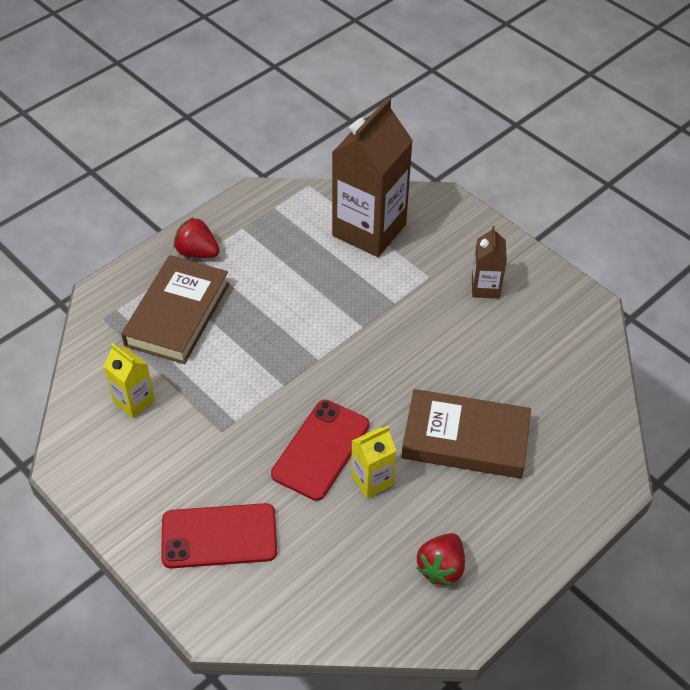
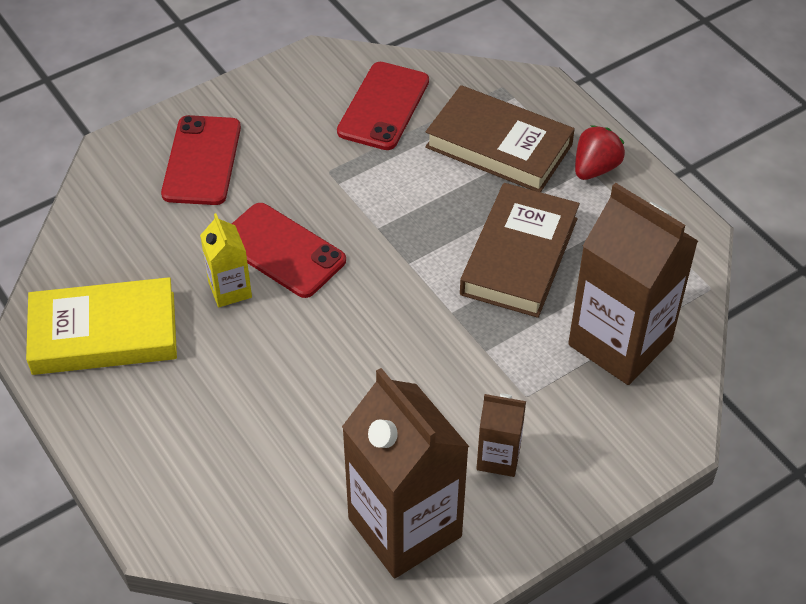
camera: 100 degrees right, 0 degrees up
(134, 401) = (383, 106): yellow carton -> red phone
(441, 568) = (104, 333): red strawberry -> yellow book
(465, 439) = (260, 386): brown book -> brown book (519, 256)
(558, 332) = (405, 527): none -> brown carton

